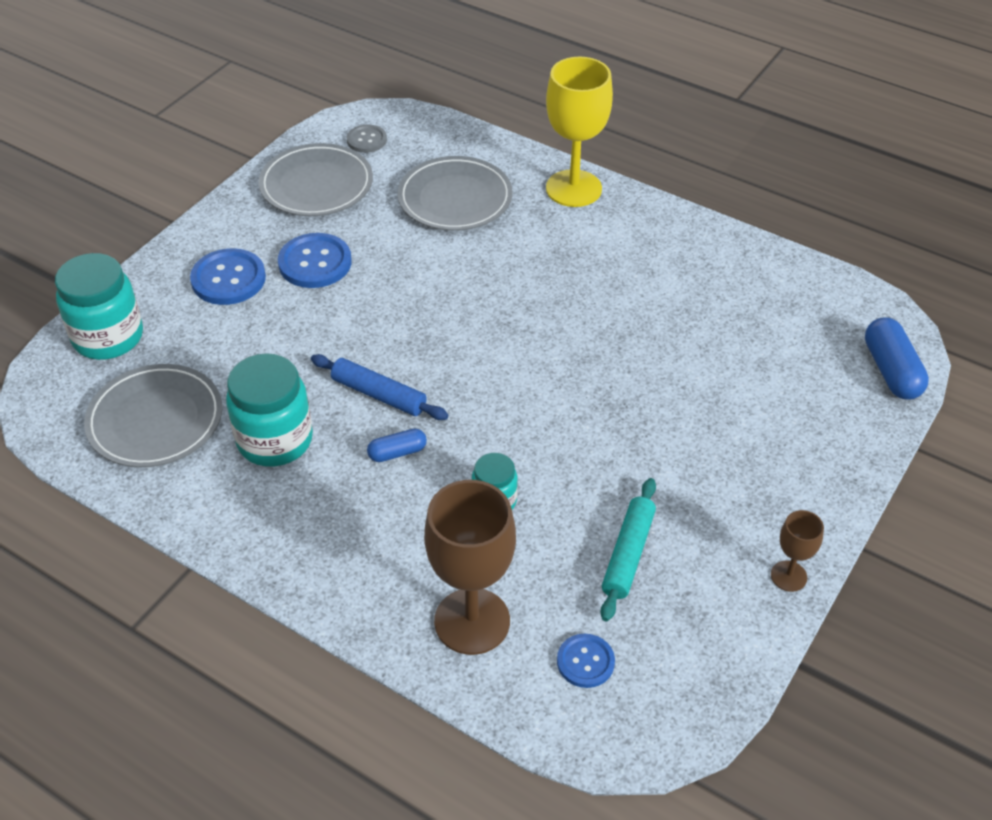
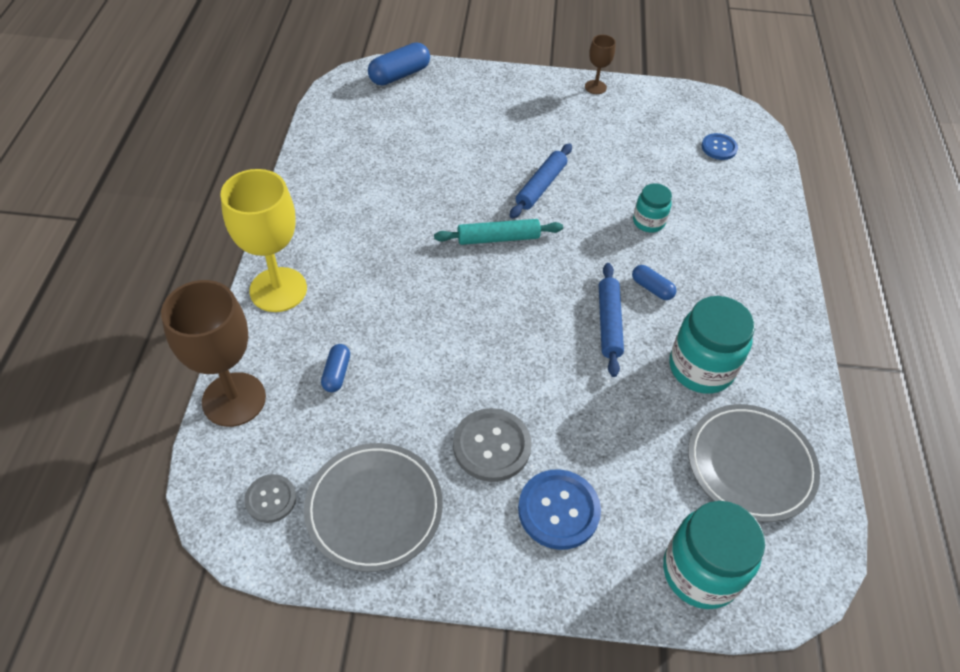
camera: 120 degrees left, 5 degrees up
(315, 263) = (491, 446): blue button -> grey button
(455, 198) = (336, 373): grey plate -> blue capsule
(472, 621) = (739, 201): brown goblet -> brown goblet (234, 399)
(611, 425) = (540, 186): none -> blue rolling pin
(627, 554) = (635, 151): turquoise rolling pin -> turquoise rolling pin (498, 238)

